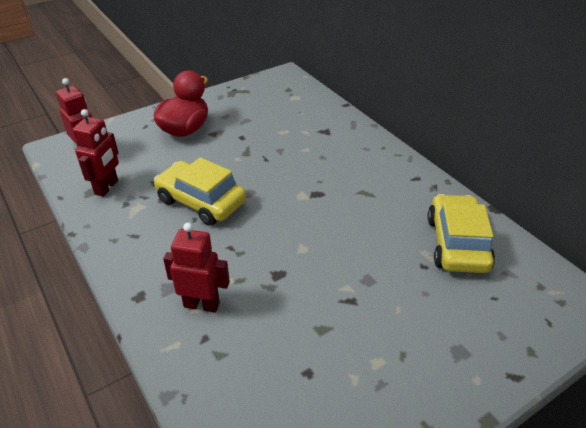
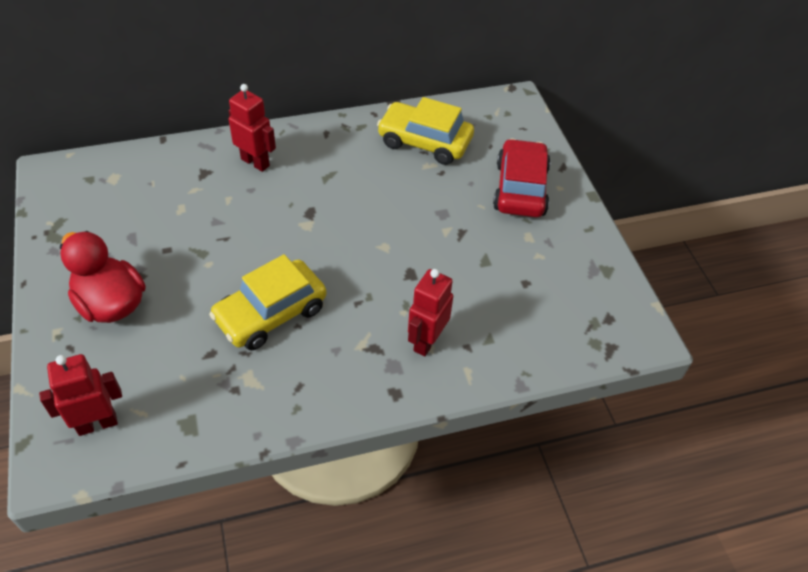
camera: 75 degrees left, 10 degrees up
(107, 187) = (191, 407): red robot -> red robot (255, 162)
(447, 339) = (520, 188): none -> red car

